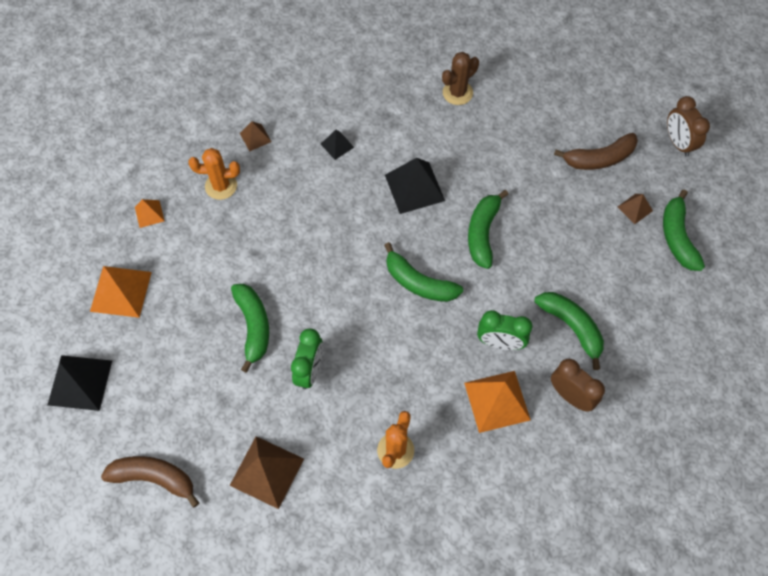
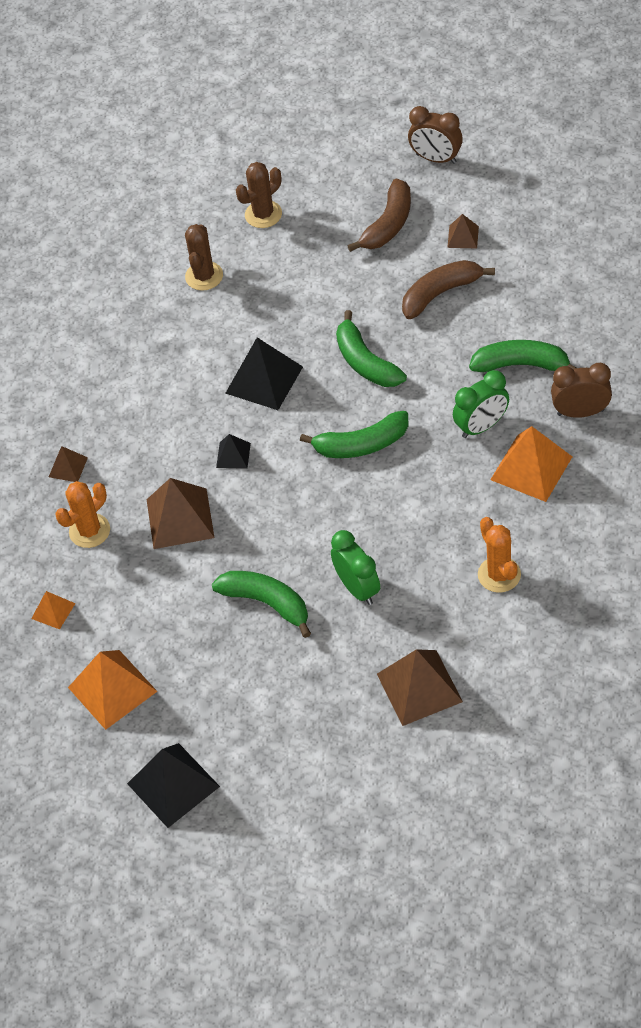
camera: 40 degrees left, 10 degrees down
(154, 478) = (335, 782): brown banana -> brown banana (440, 293)
(272, 226) = (180, 518): none -> brown pyramid
(337, 145) = (152, 408): black pyramid -> black pyramid (233, 455)
(534, 85) = (263, 214): none -> brown cactus
(677, 237) = (520, 228): green banana -> none

